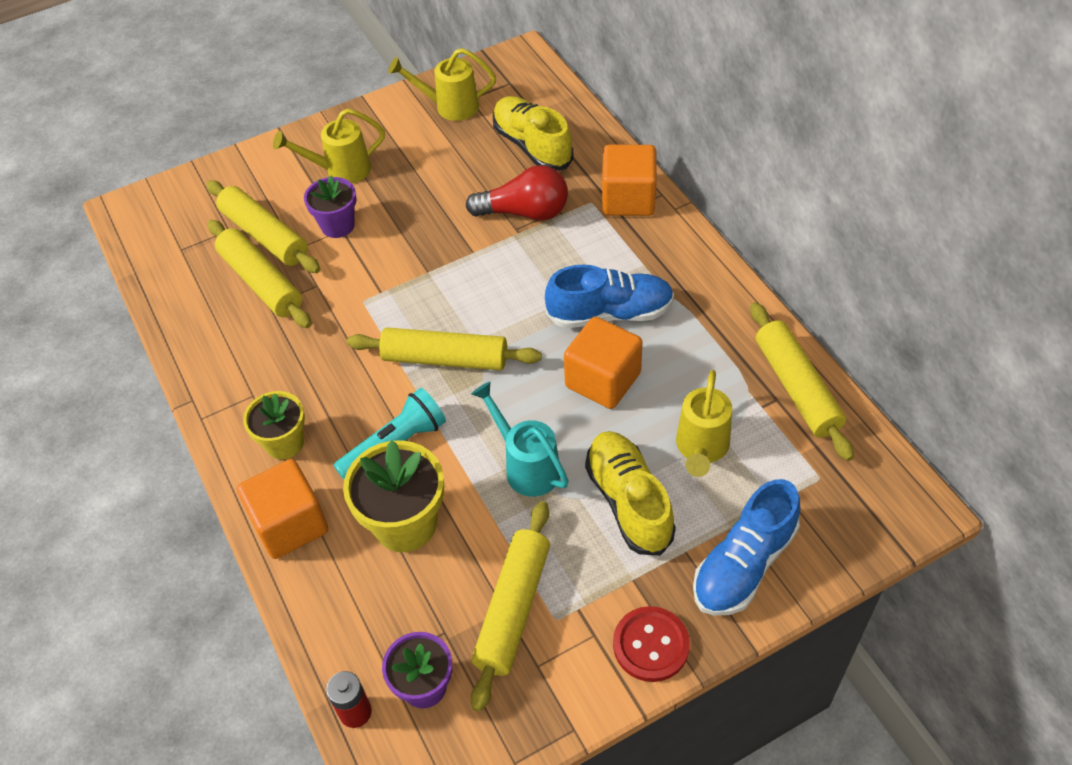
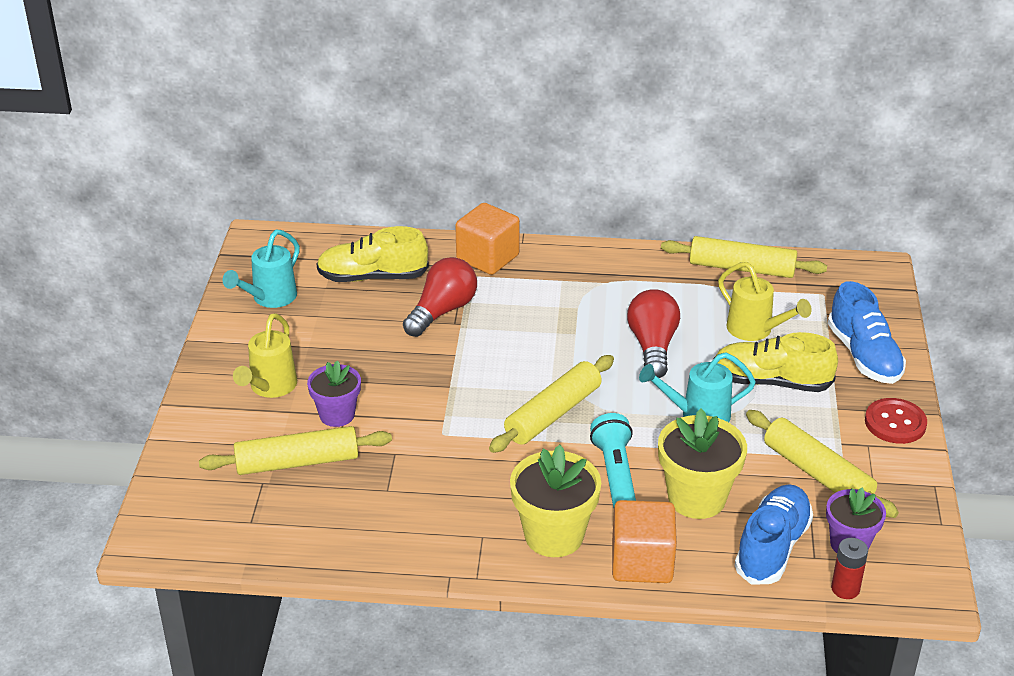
camera: 60 degrees left, 15 degrees down
(261, 282) = (353, 485): yellow rolling pin -> none
(284, 443) = (554, 535): yellow flower pot -> yellow flower pot, size x1.55
(450, 107) = (270, 298): yellow watering can -> turquoise watering can
(603, 380) = (652, 346): orange cube -> red light bulb
(610, 313) = (592, 316): blue shoe -> blue shoe (772, 547)

